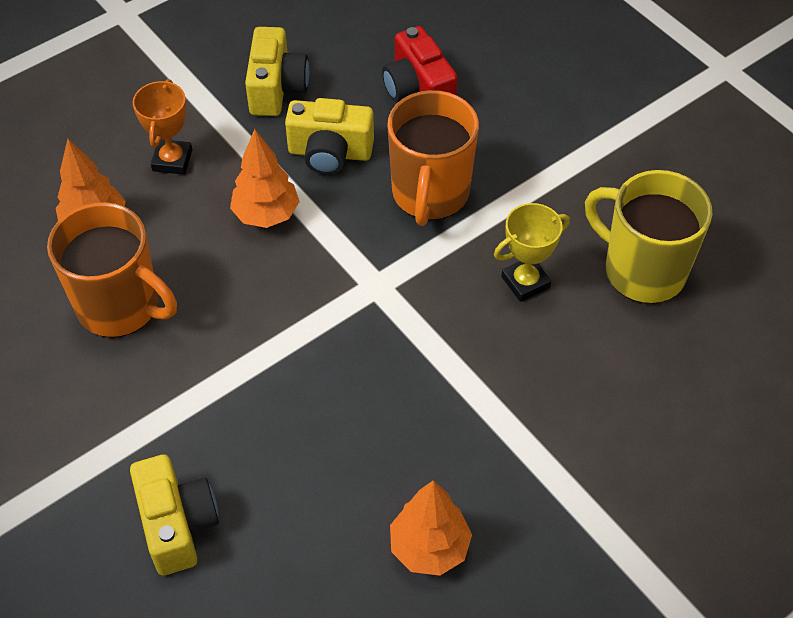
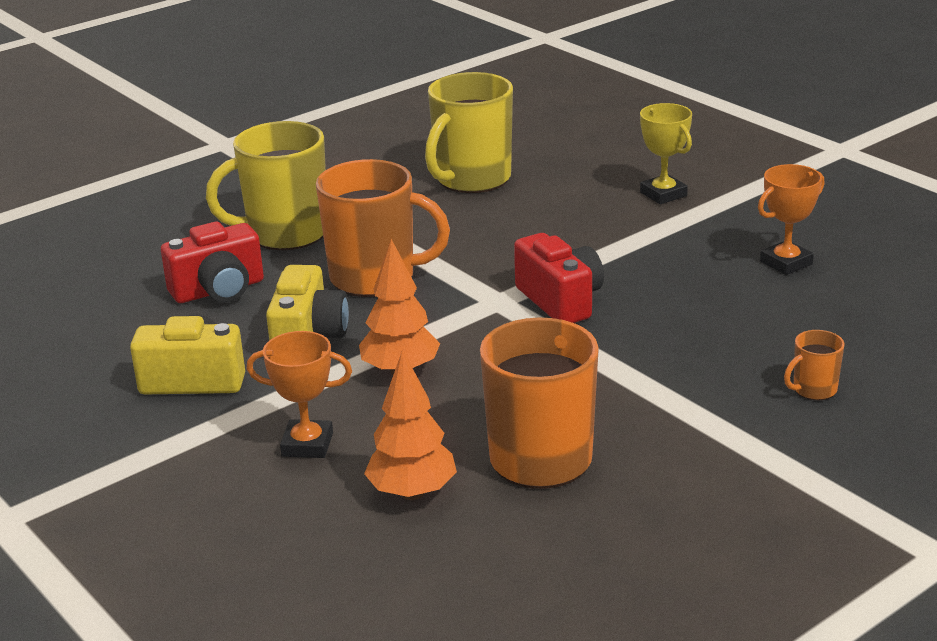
camera: 90 degrees left, 25 degrees down
(177, 524) = (813, 390): yellow camera -> orange mug
(370, 334) = (560, 301): none -> red camera
(429, 547) = (786, 263): orange tree -> orange trophy
(522, 126) = (285, 234): none -> yellow mug
(525, 282) = (488, 228): yellow trophy -> yellow trophy (663, 194)

